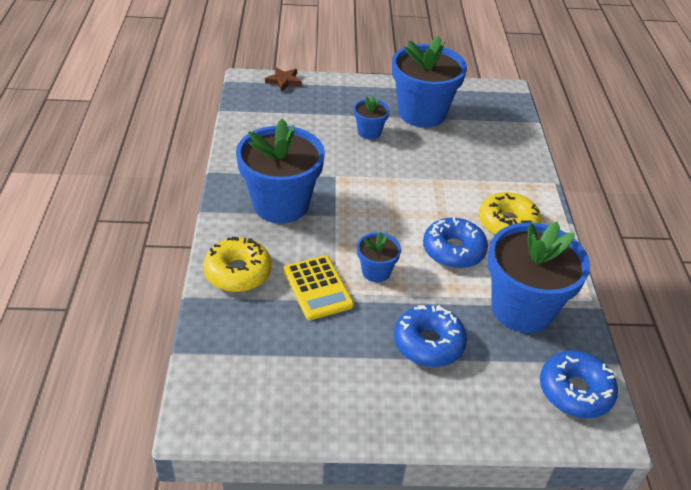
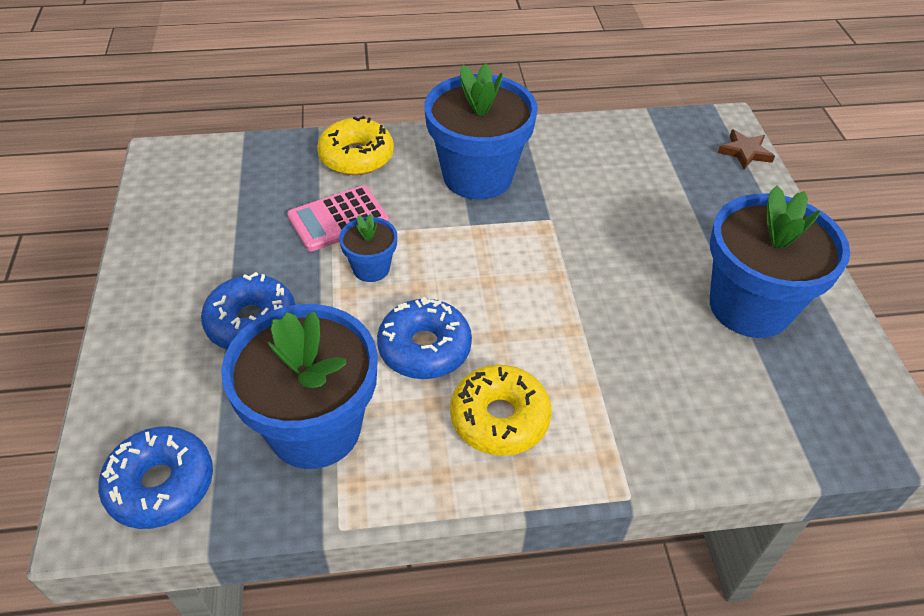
camera: 85 degrees right, 5 degrees up
(317, 288) = (338, 219): yellow calculator -> pink calculator
(369, 132) = (665, 246): blue flower pot -> none

